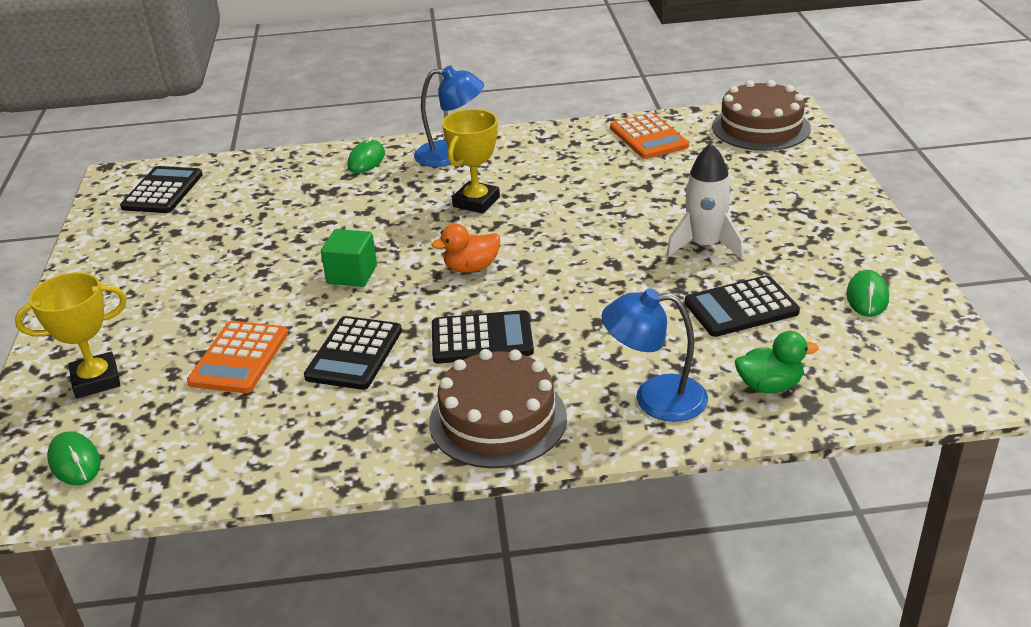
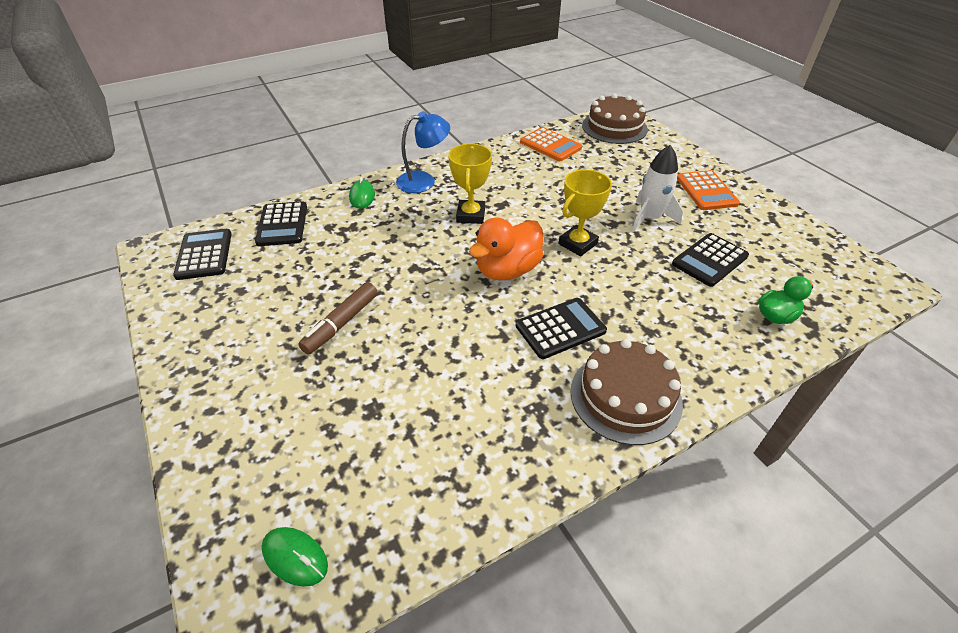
camera: 25 degrees left, 10 degrees up
(96, 380) = (260, 459): yellow trophy -> yellow trophy (577, 244)
(239, 358) = (380, 398): orange calculator -> orange calculator (706, 191)
(251, 283) = (341, 323): none -> brown marker
(352, 274) = (420, 296): green cube -> none
(354, 354) = (473, 368): black calculator -> black calculator (282, 224)
(471, 268) = (507, 270): orange duck -> orange duck, size x1.66
(655, 398) = (715, 346): blue lamp -> none
(867, 297) = (775, 235): green mouse -> none

